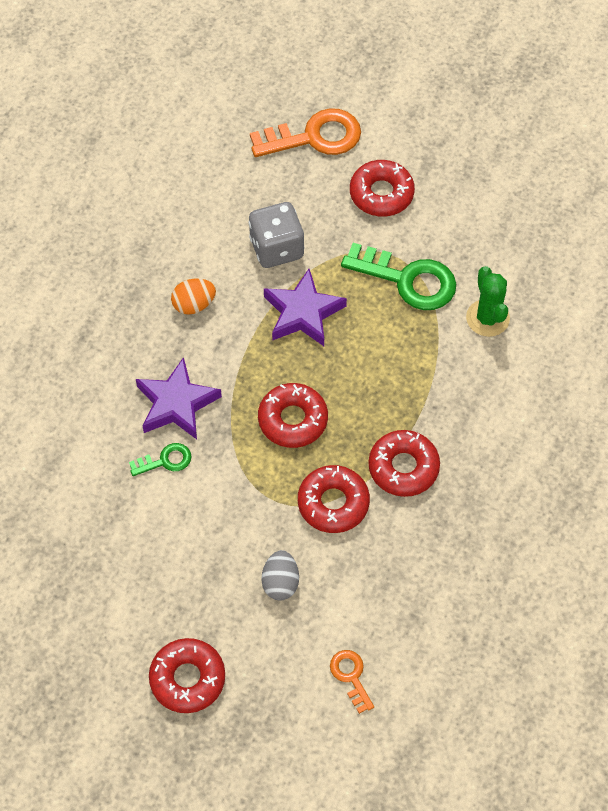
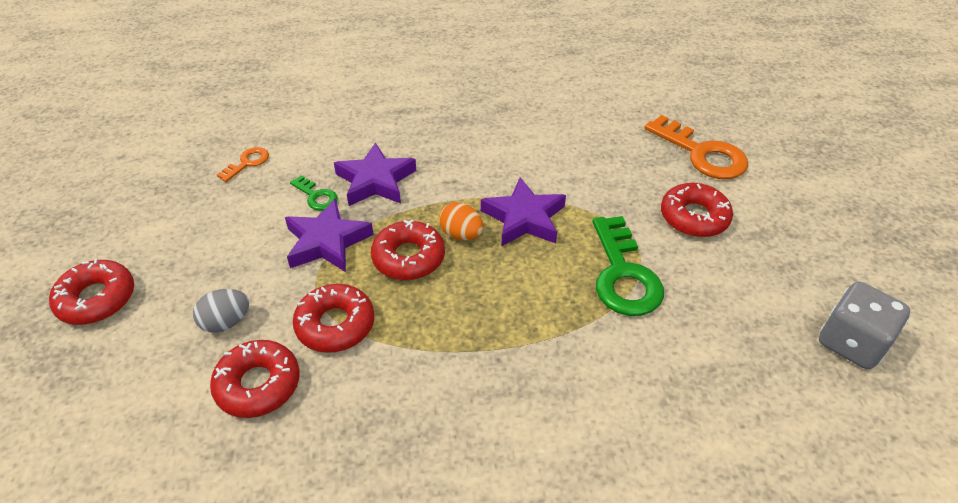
camera: 60 degrees right, 15 degrees down
(194, 305) = (476, 153): orange egg -> orange egg (461, 234)
(233, 474) = (327, 242): none -> purple star
(276, 248) = (573, 176): grey dice -> grey dice (851, 342)
(351, 677) = (133, 428): orange key -> orange key (247, 163)
(403, 467) = (409, 364): red donut -> red donut (258, 384)
(487, 318) = (639, 358): green cactus -> none

